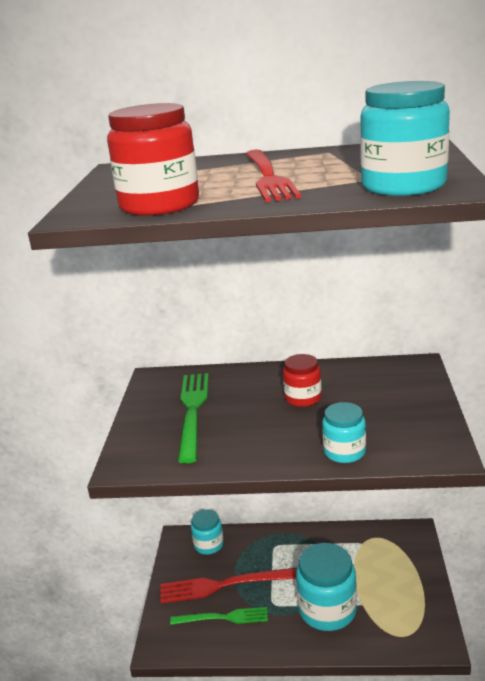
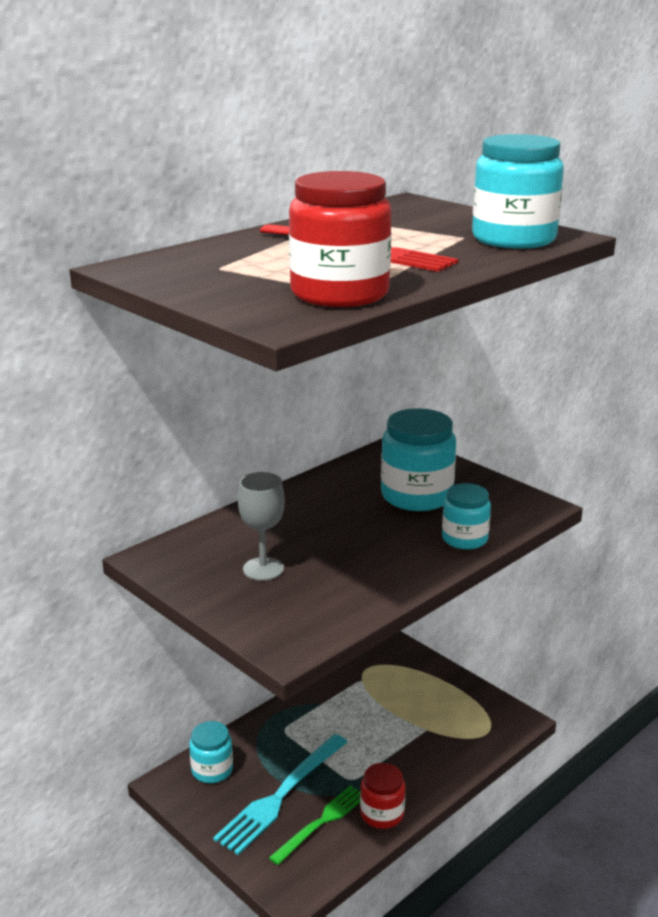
camera: 50 degrees left, 0 degrees up
(193, 411) = (263, 569): green fork -> grey goblet
(223, 585) = (281, 795): red fork -> turquoise fork
(303, 398) = (351, 512): red jar -> red jar (382, 814)
(327, 610) = (405, 752): turquoise jar -> turquoise jar (416, 496)

